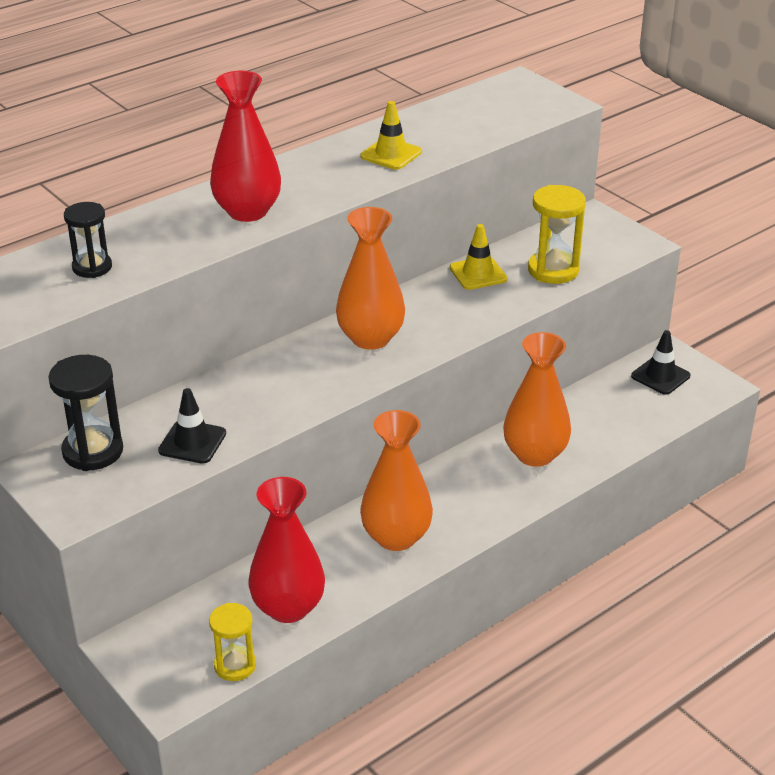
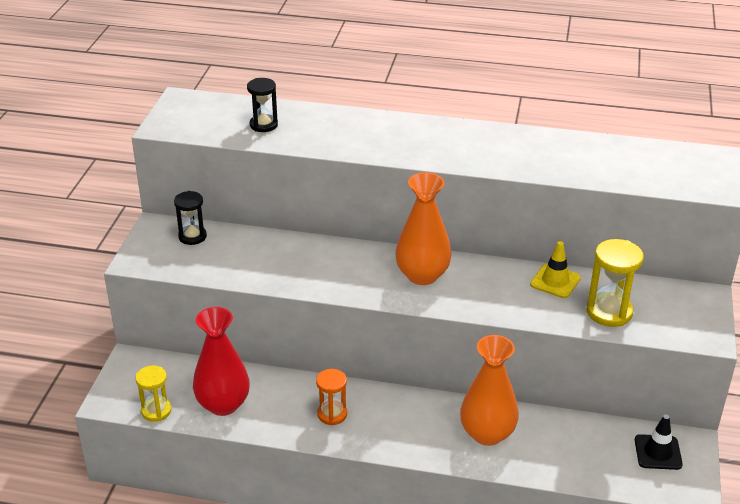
camera: 50 degrees right, 0 degrees up
(93, 451) = (192, 236): black hourglass -> black hourglass, size x0.67
(192, 442) = (240, 265): black traffic cone -> none
(247, 211) = (391, 142): red vase -> none
(391, 154) = (536, 156): yellow traffic cone -> none
(396, 537) = (332, 414): orange vase -> orange hourglass

